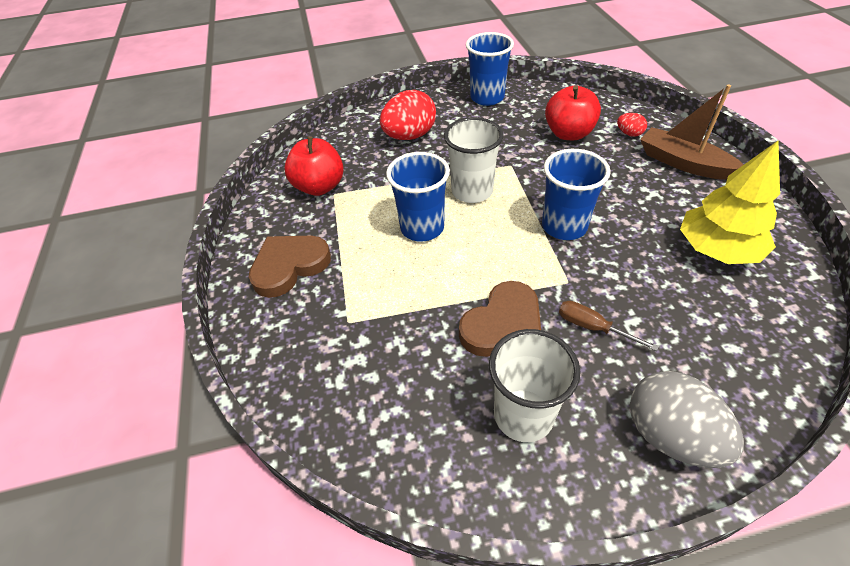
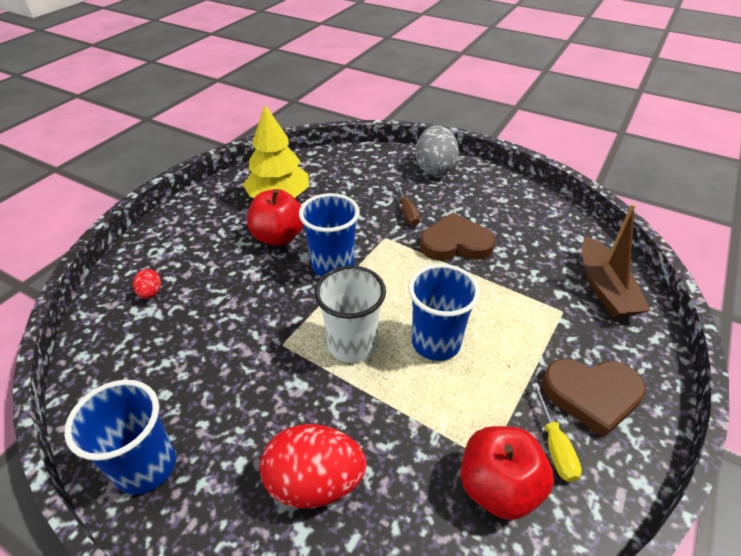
camera: 140 degrees left, 5 degrees down
(299, 222) = (554, 446): none -> yellow screwdriver
(523, 415) = (493, 207): white cup -> none
(568, 134) = (184, 334): red apple -> red apple (278, 236)
(683, 163) = (179, 244): brown boat -> brown boat (604, 288)

